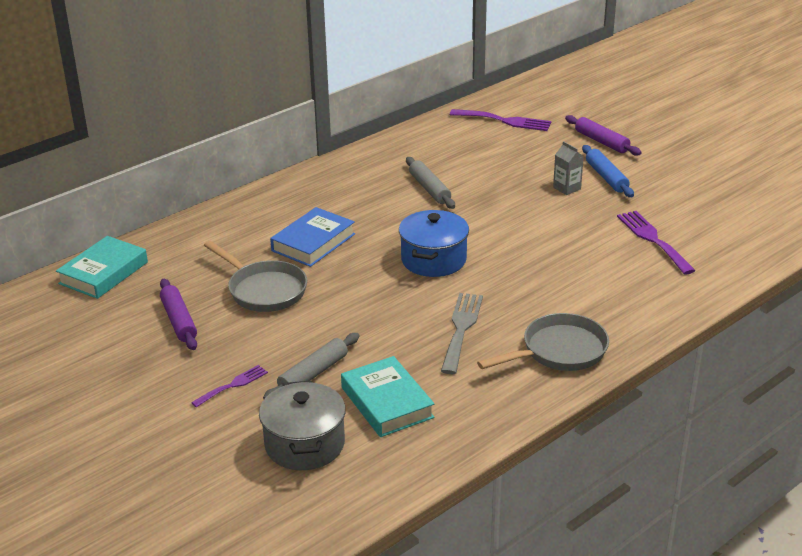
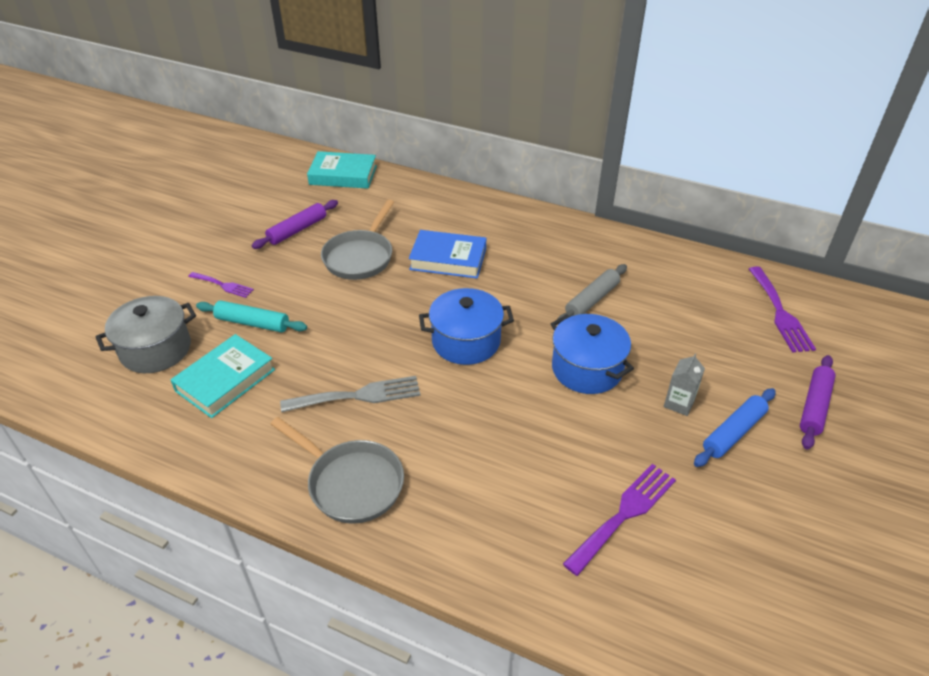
camera: 65 degrees right, 10 degrees up
(313, 374) = (252, 323): grey rolling pin -> turquoise rolling pin
(506, 214) = (587, 369): none -> blue pot

